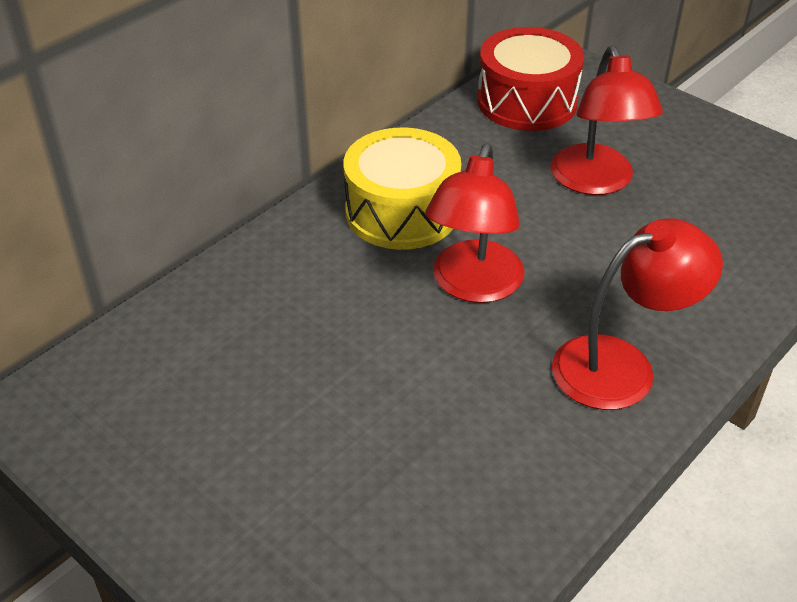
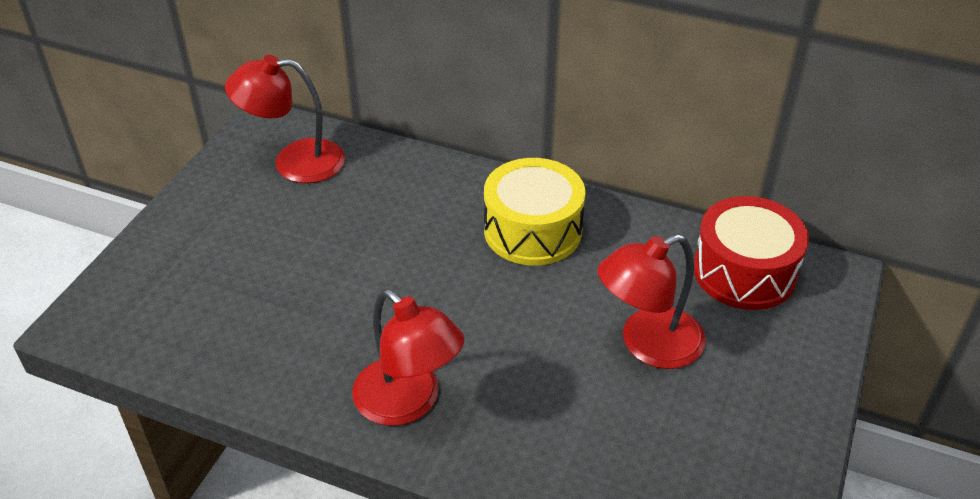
camera: 70 degrees right, 0 degrees up
(473, 286) = (463, 293): red lamp -> red lamp (294, 162)

